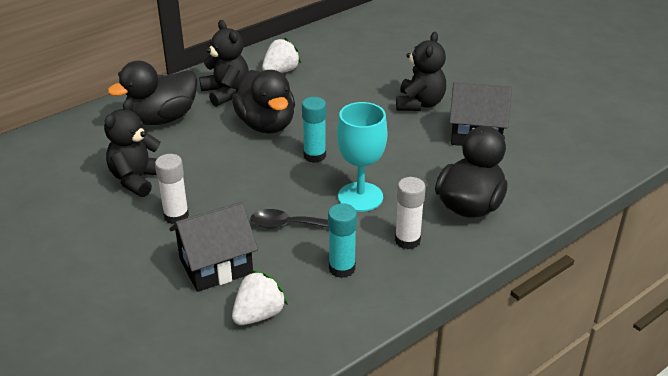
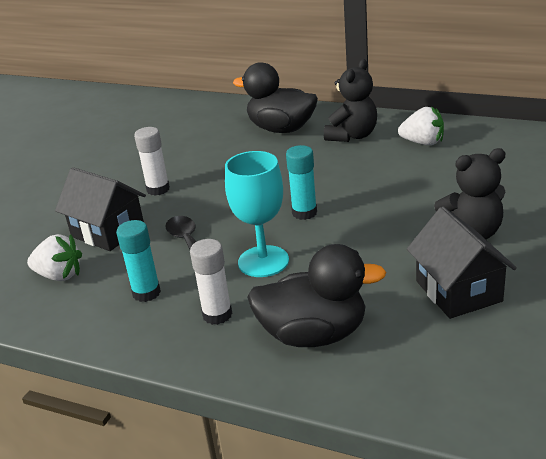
camera: 65 degrees right, 5 degrees down
(137, 179) = (191, 155): black teddy bear -> none
(266, 125) = (326, 172): black duck -> none

